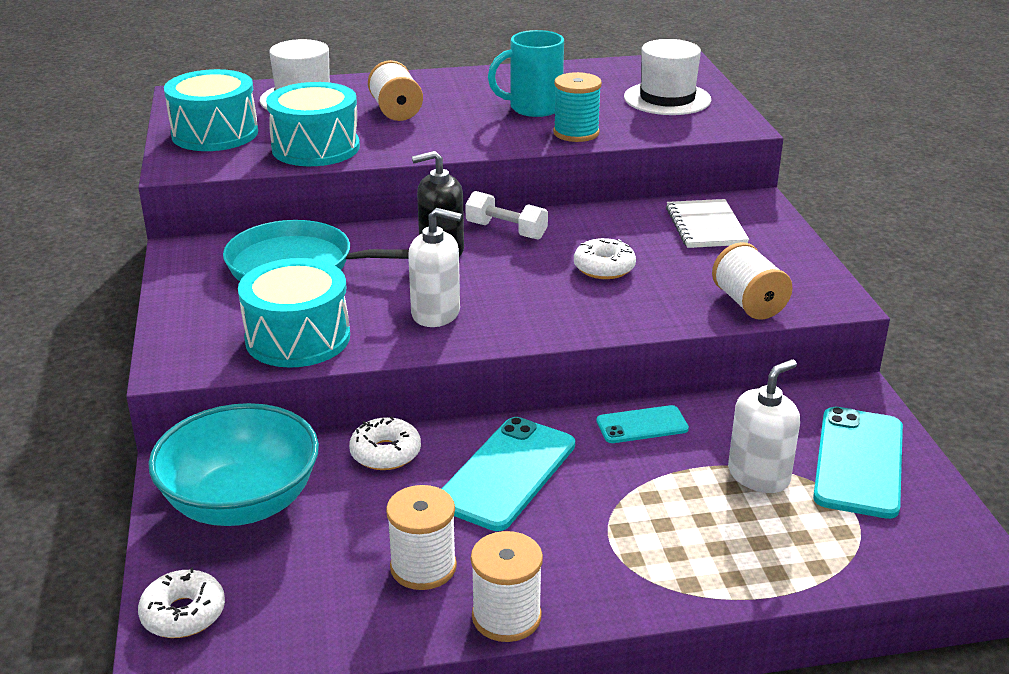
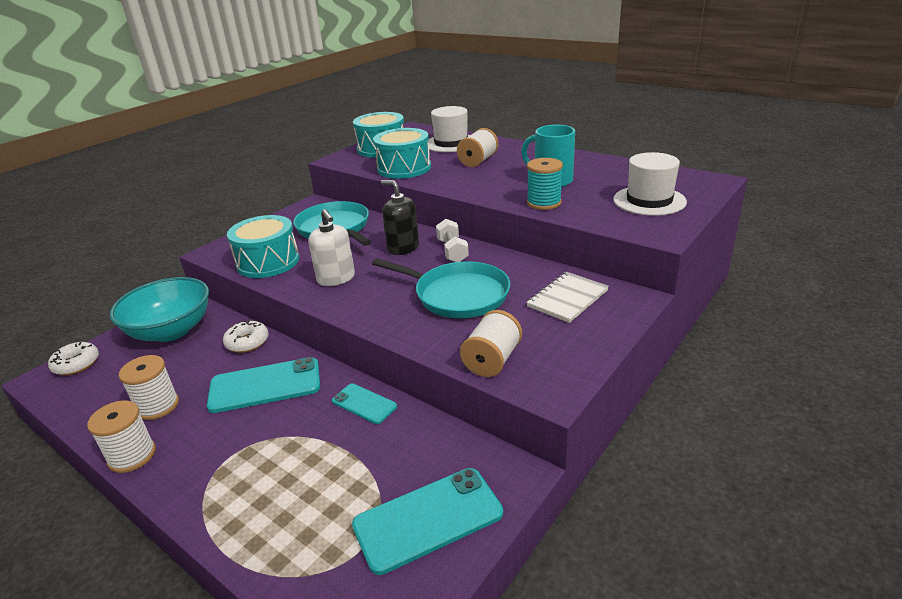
camera: 50 degrees right, 0 degrees up
(604, 268) = (457, 295): white donut -> turquoise pan
(758, 475) = (360, 479): white soap dispenser -> none

